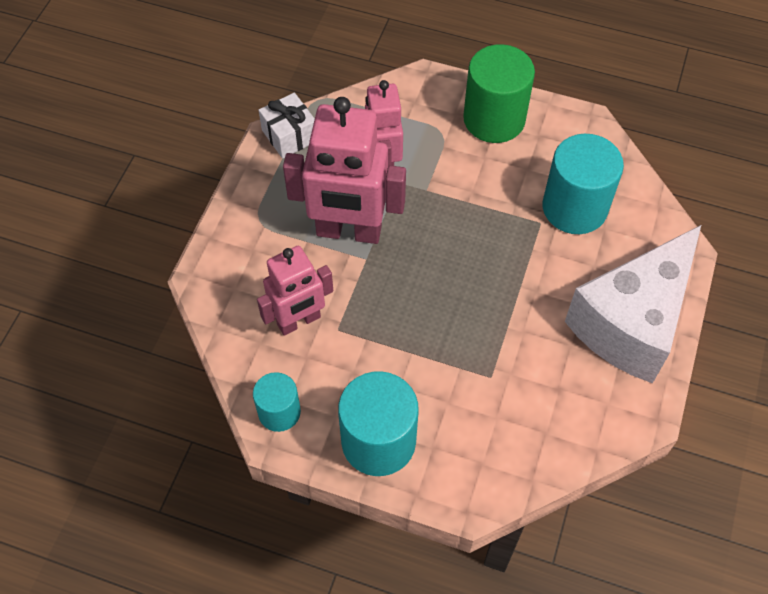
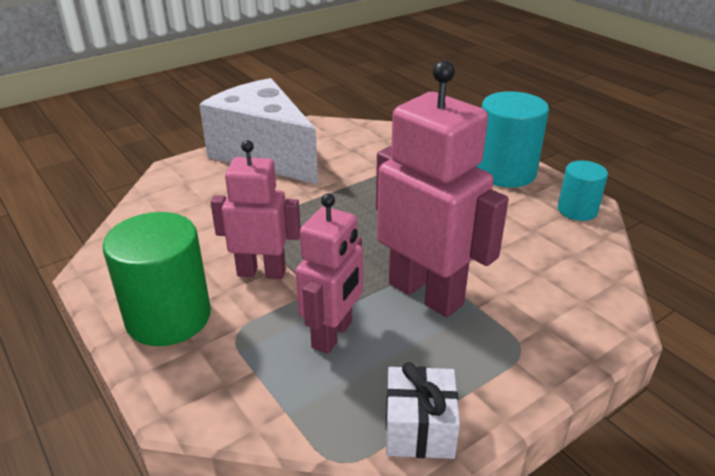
camera: 145 degrees left, 25 degrees down
(299, 321) = (526, 252): pink robot -> pink robot (261, 272)
(574, 208) = (206, 220): turquoise cylinder -> none
(631, 323) = (264, 154): white cheese -> white cheese turned 120 degrees counterclockwise

